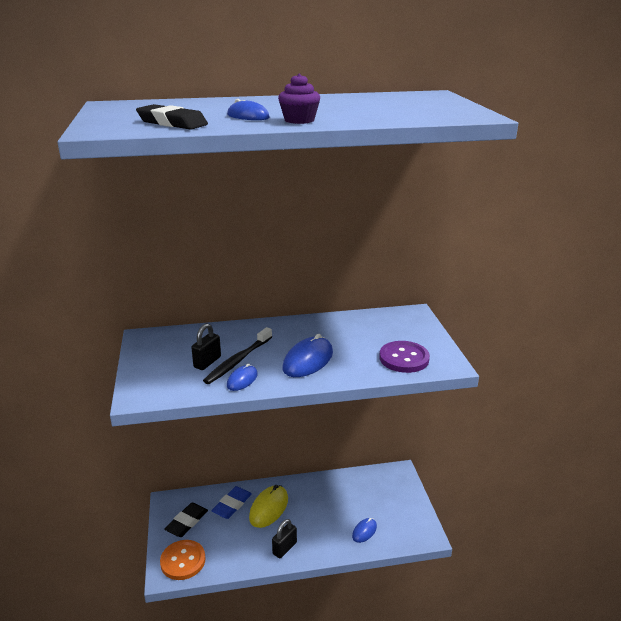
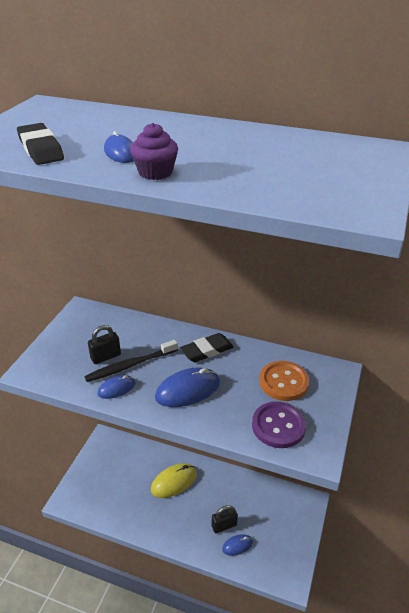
camera: 30 degrees right, 10 degrees up
(183, 561) = (83, 496): orange button -> orange button (283, 382)
(187, 522) = (106, 463): black eraser -> black eraser (207, 350)
(232, 505) = (148, 464): blue eraser -> none
(284, 548) = (162, 526): black padlock -> black padlock (224, 525)

